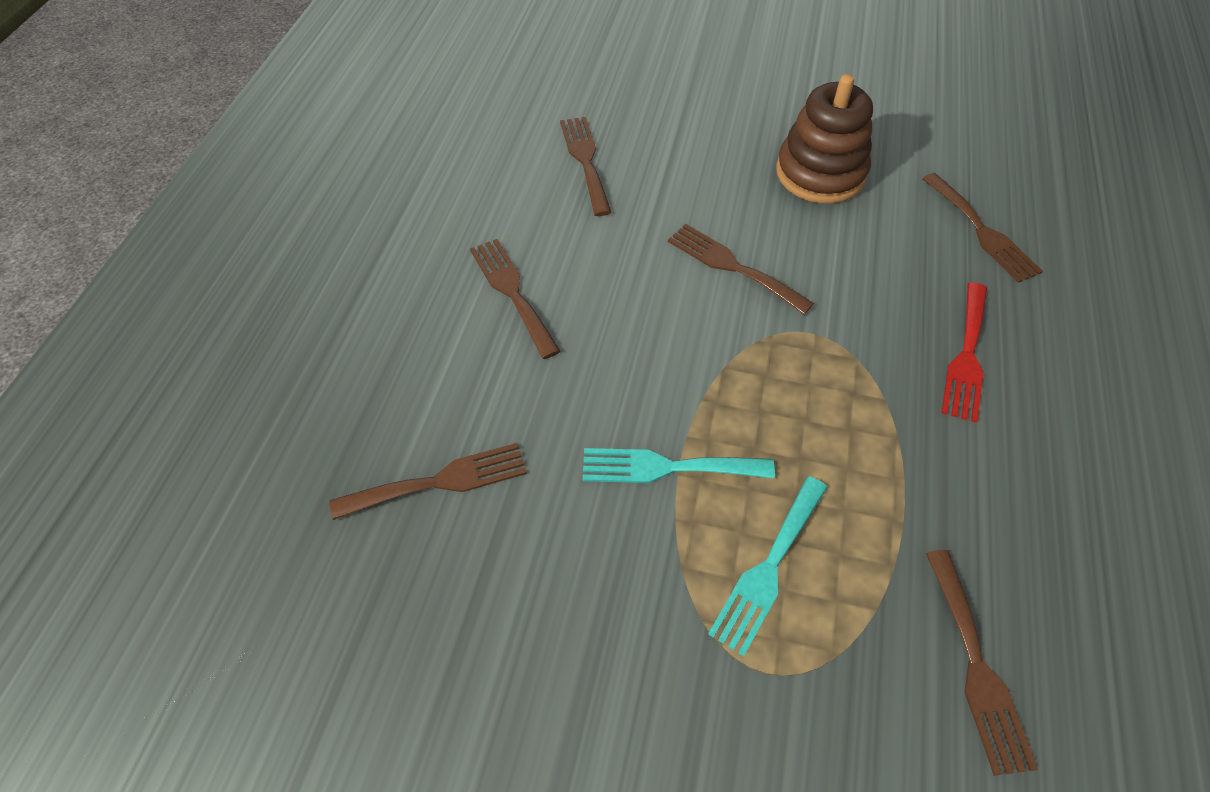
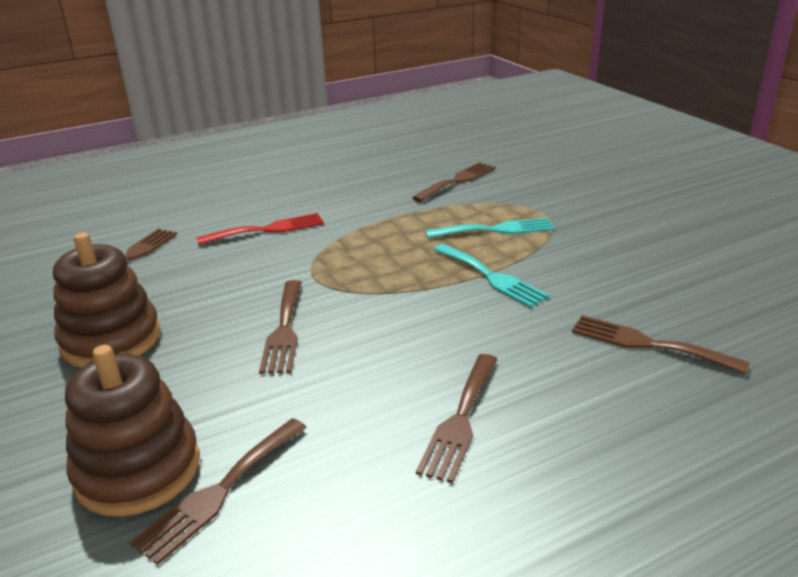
camera: 130 degrees left, 25 degrees down
(643, 139) = (138, 470): none -> brown stacking toy

